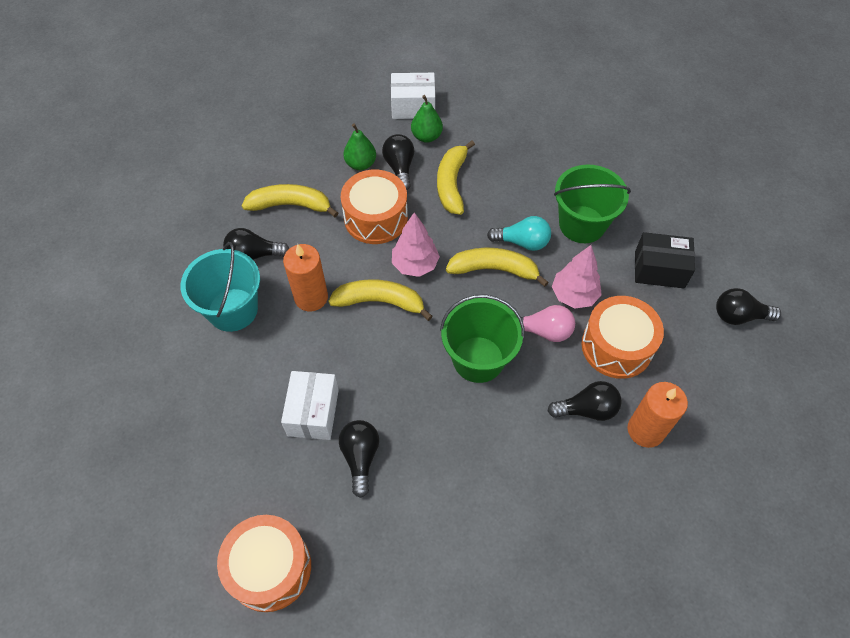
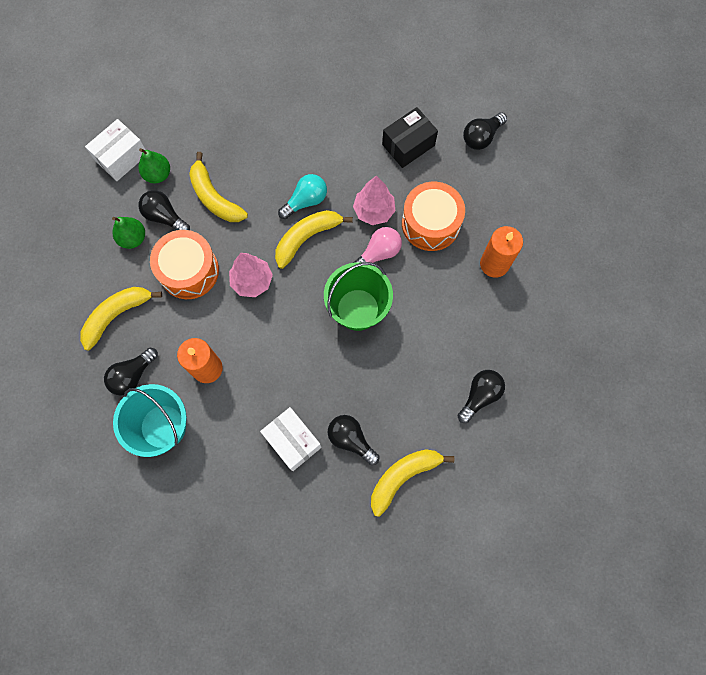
camera: 45 degrees left, 15 degrees up
(270, 568) = (367, 554): orange drum -> none
(380, 302) = (256, 328): yellow banana -> yellow banana (403, 476)
(582, 224) = (331, 153): green bucket -> none
(587, 409) = (451, 282): black light bulb -> black light bulb (480, 396)

